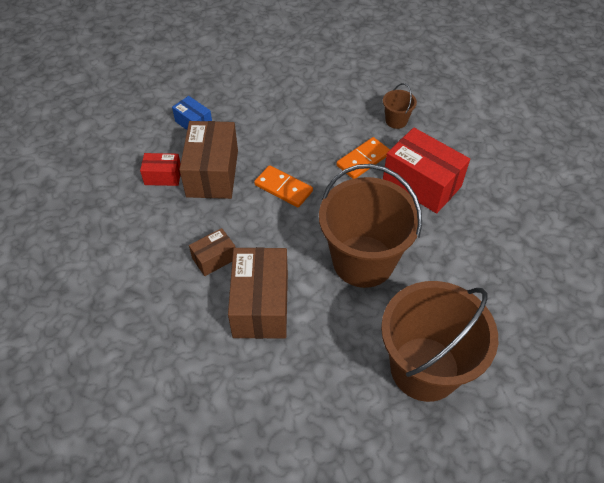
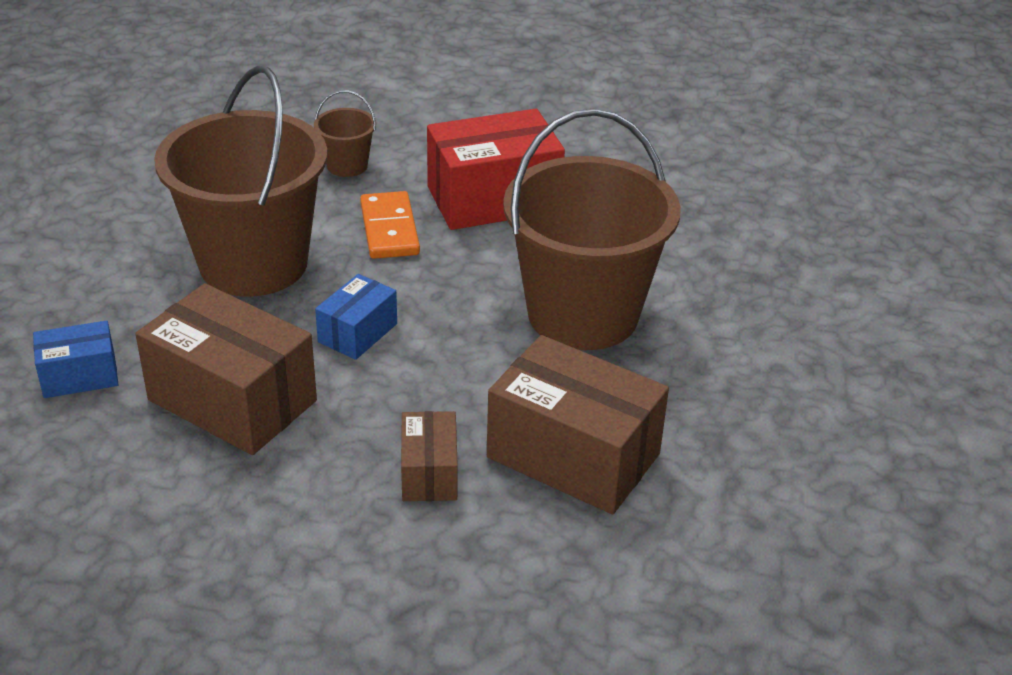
camera: 60 degrees left, 15 degrees down
(163, 176) = (167, 467): red box -> none
(283, 188) = (357, 333): orange domino -> blue box
(424, 368) = (809, 340): brown bucket -> brown bucket (253, 263)

